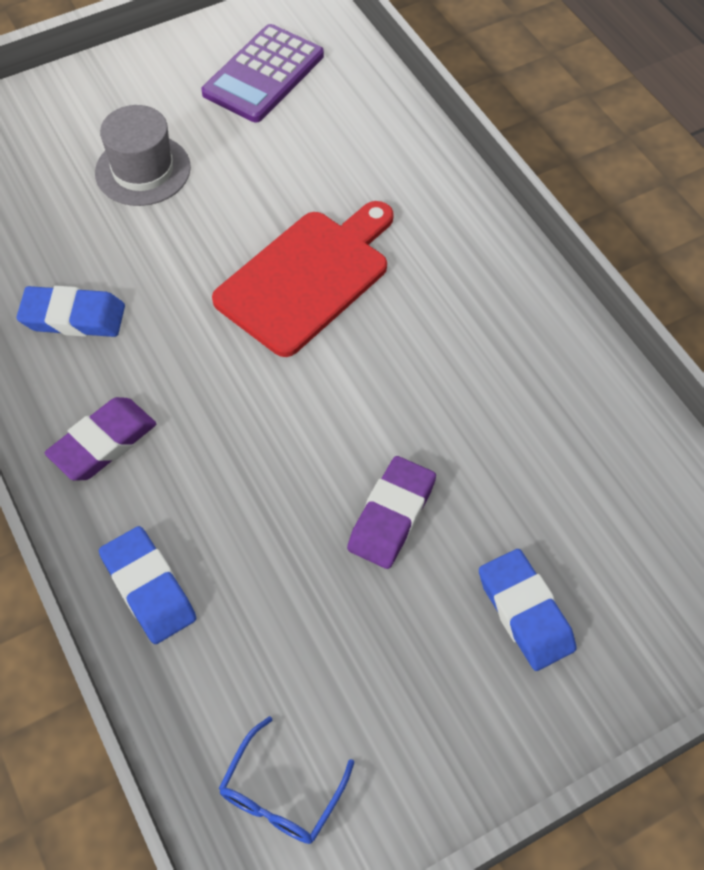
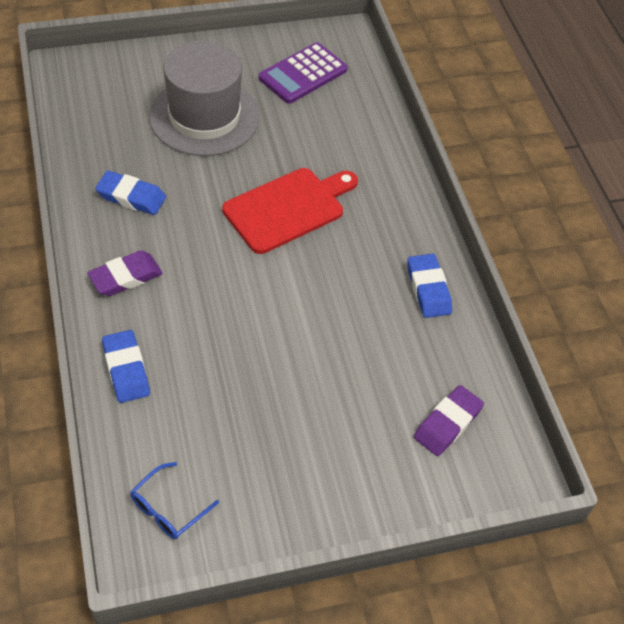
camera: 10 degrees right, 5 degrees down
(143, 170) = (204, 116): grey hat -> grey hat, size x1.72
(391, 516) = (292, 366): purple eraser -> purple eraser (447, 423)
(525, 613) = (357, 445): blue eraser -> blue eraser (428, 289)

